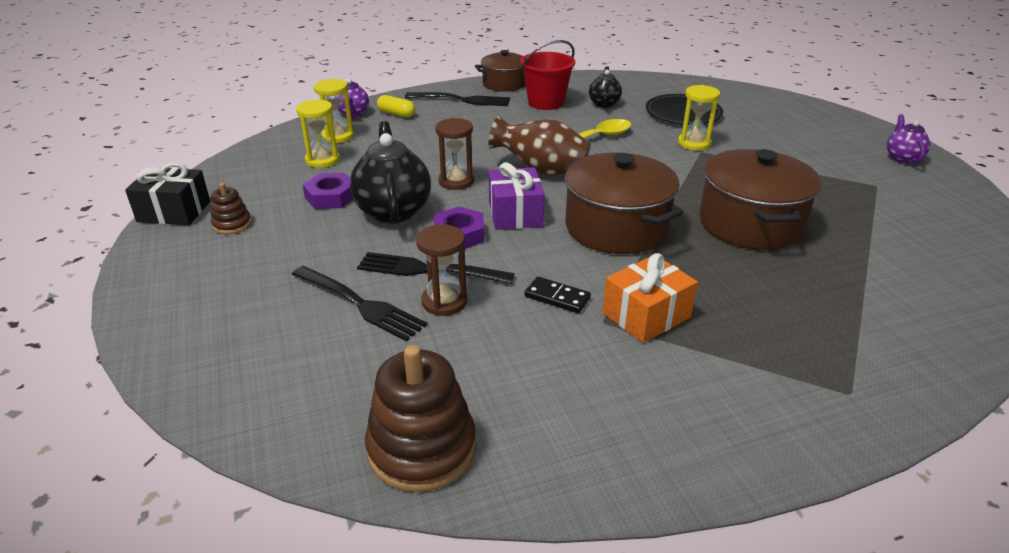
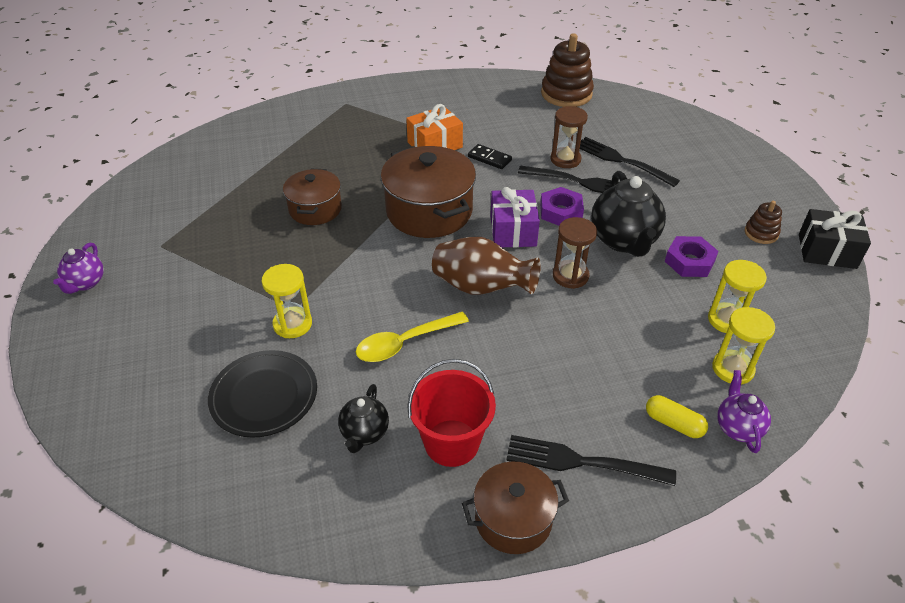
camera: 175 degrees left, 10 degrees up
(750, 223) = (315, 209): brown pot -> brown pot, size x0.61

